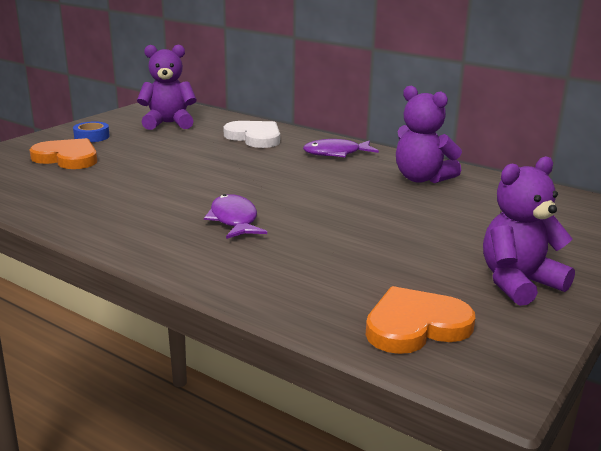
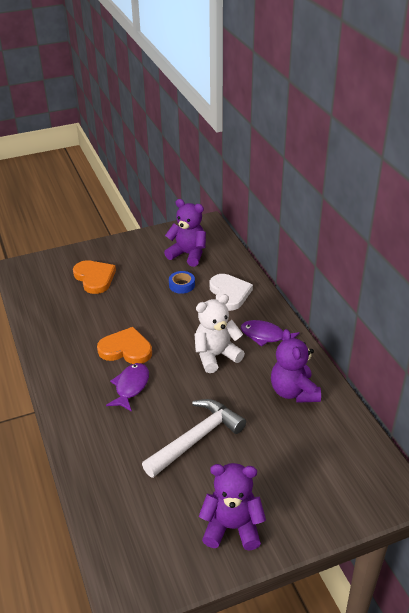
camera: 35 degrees right, 15 degrees up
(92, 136) = (127, 256): blue tape -> blue tape (182, 285)
(303, 176) = (216, 356): none -> white teddy bear
(373, 234) = (196, 439): none -> white hammer
(415, 326) = (135, 530): orange heart -> orange heart (126, 349)

